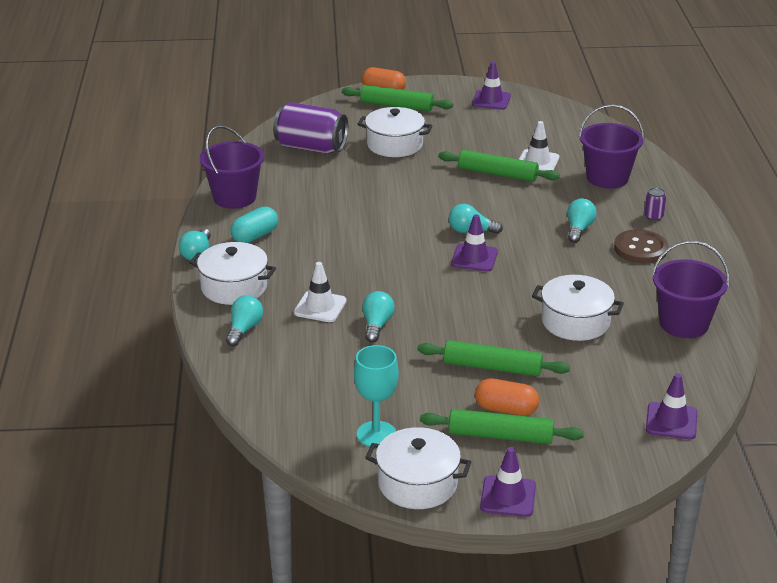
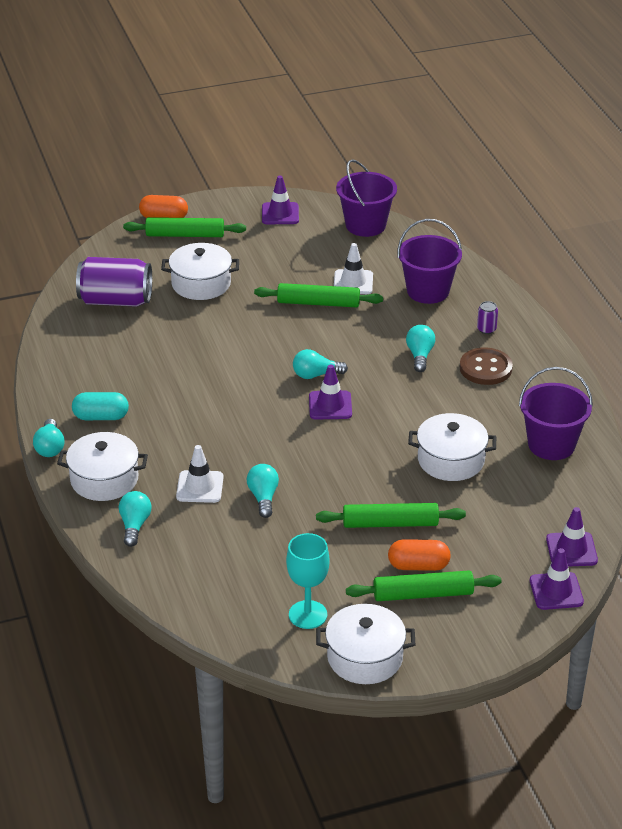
camera: 15 degrees left, 5 degrees up
(234, 197) = (60, 374): purple bucket -> purple bucket (365, 225)
(255, 236) = (101, 417): turquoise capsule -> turquoise capsule turned 60 degrees clockwise
(508, 496) = (451, 654): purple traffic cone -> purple traffic cone (556, 591)

